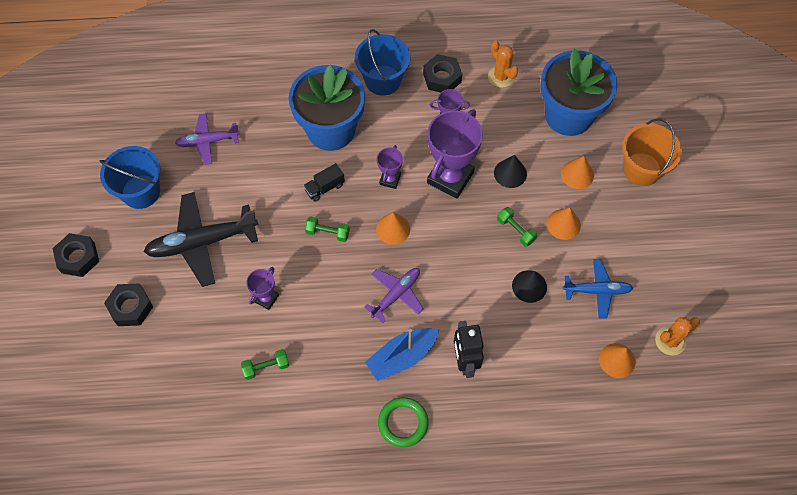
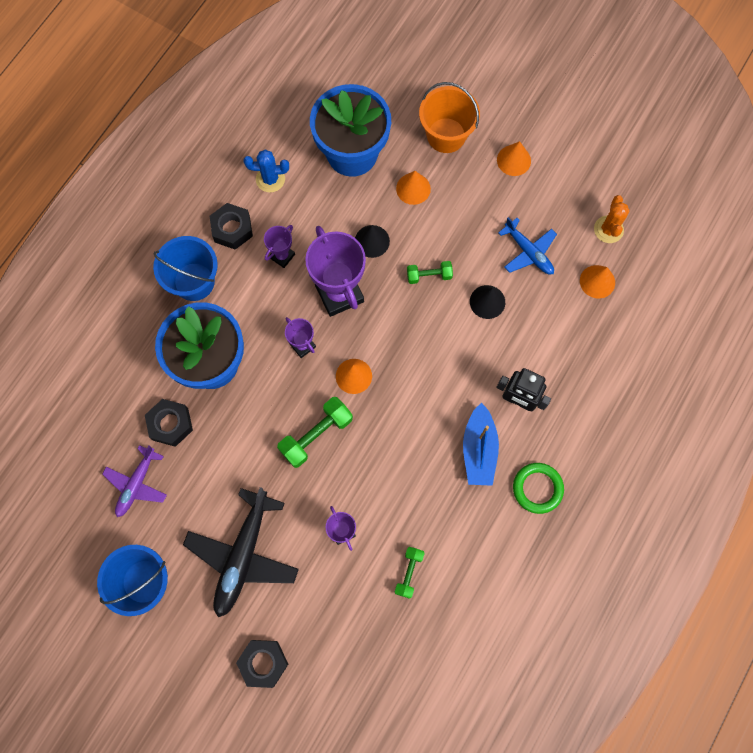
camera: 55 degrees left, 10 degrees up
(78, 258) = (173, 684): black nut -> black nut (170, 424)
(324, 187) = (268, 408): black truck -> none
(327, 233) = (316, 435): green dumbbell -> green dumbbell, size x1.66
(396, 295) = (418, 416): purple plane -> none
(501, 76) = (270, 179): orange cactus -> blue cactus
(563, 224) = (451, 233): orange cone -> orange cone (513, 160)
(597, 290) = (528, 252): blue plane -> blue plane turned 105 degrees clockwise

